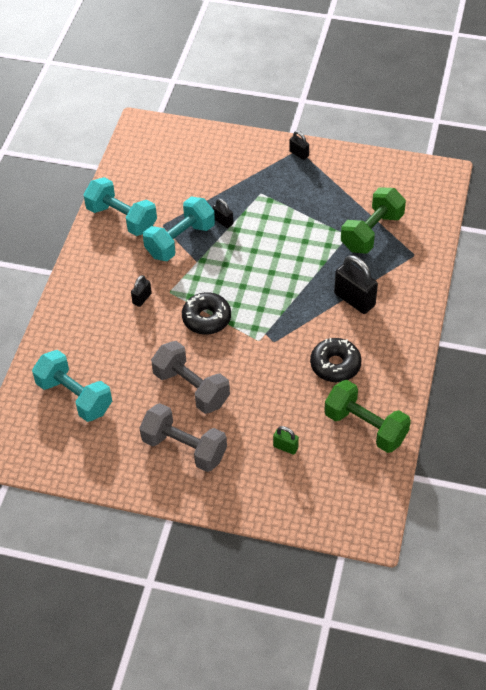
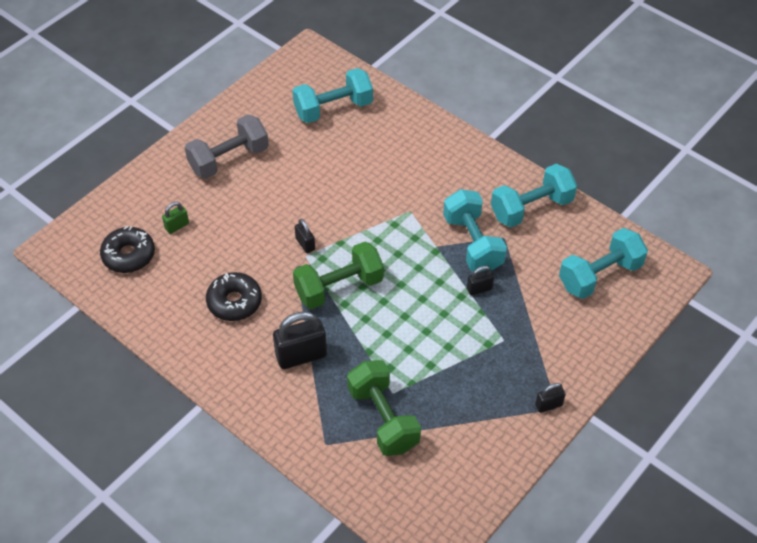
camera: 115 degrees right, 0 degrees up
(142, 298) = (414, 188): black padlock -> black padlock (305, 244)
(167, 161) = (599, 275): none -> turquoise dumbbell
(191, 388) = (286, 186): grey dumbbell -> none
(206, 318) = (358, 226): black donut -> black donut (129, 255)
(365, 427) = (151, 293): green dumbbell -> green dumbbell (339, 287)

